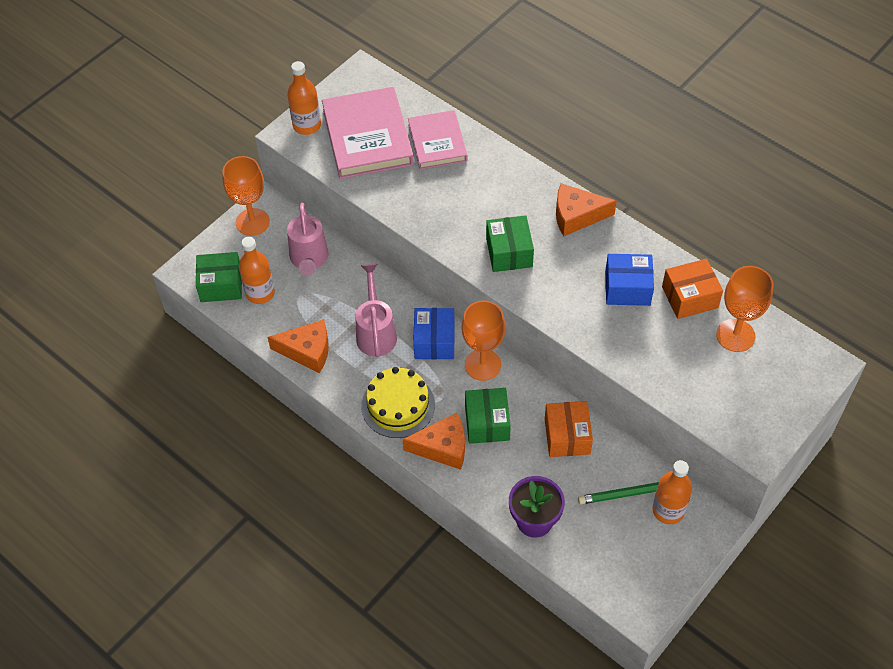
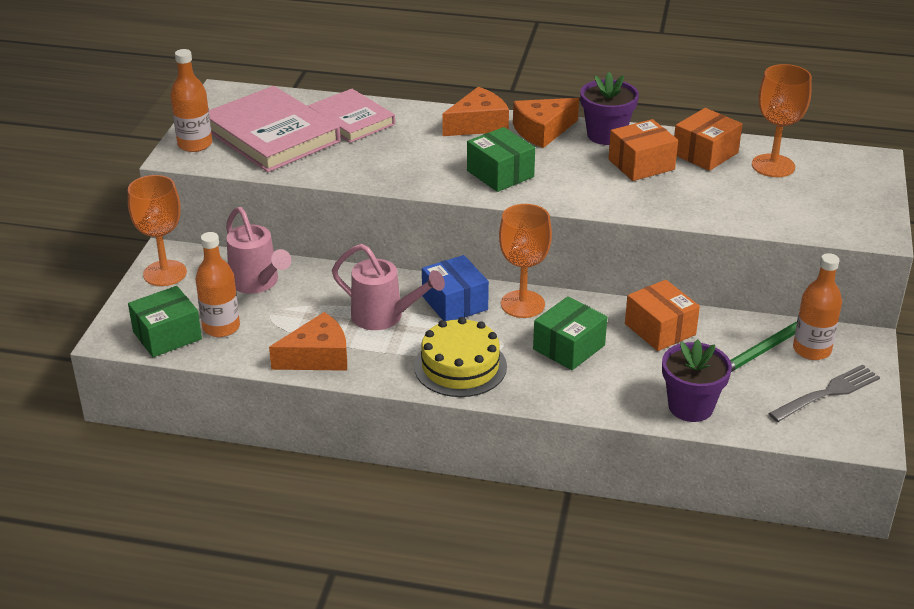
camera: 30 degrees left, 20 degrees down
(376, 333) = (384, 317): pink watering can -> pink watering can turned 150 degrees clockwise
(442, 447) = (539, 383): orange cheese -> orange cheese (478, 124)
(487, 423) = (569, 347): green box -> green box turned 75 degrees clockwise
(624, 242) = (606, 135): none -> purple flower pot
(627, 288) = (641, 164): blue box -> orange box
(646, 557) = (827, 393): none -> grey fork

